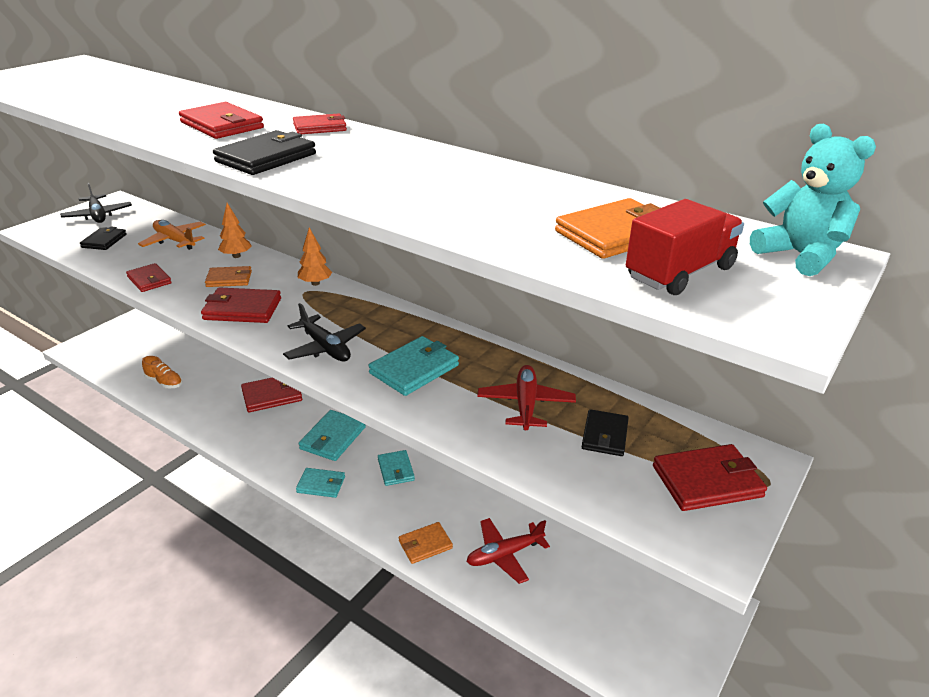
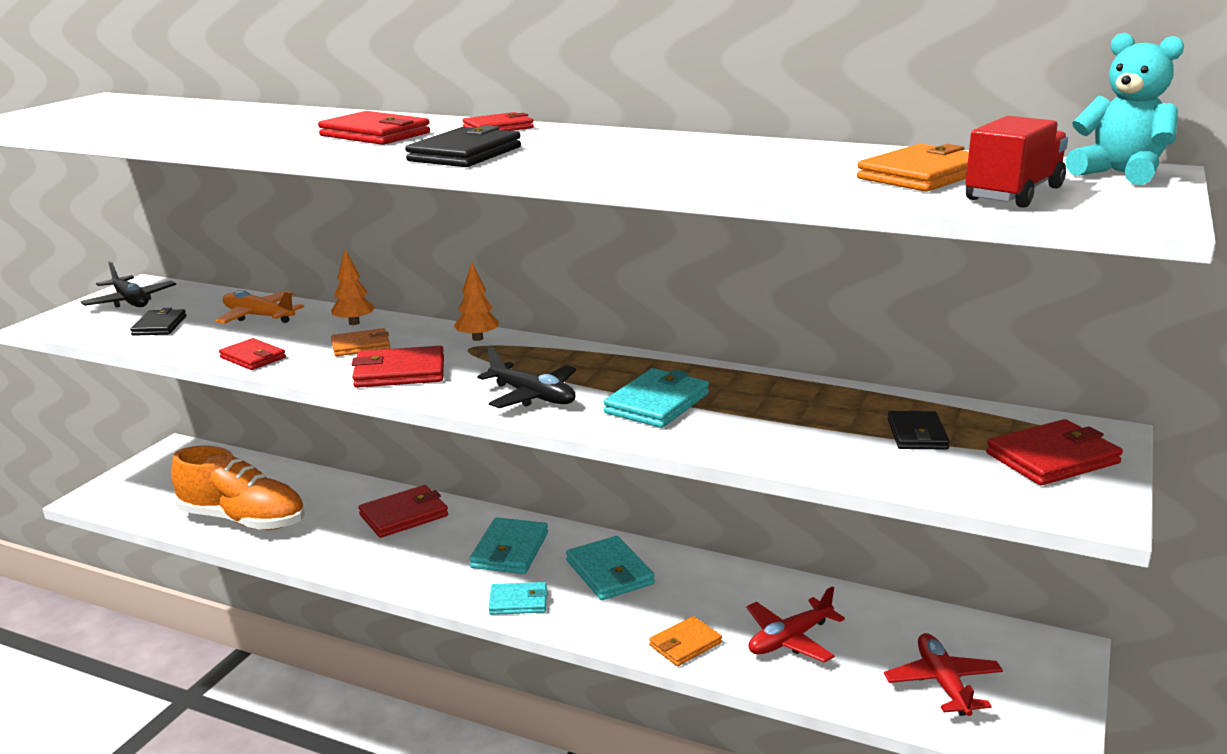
camera: 10 degrees left, 10 degrees down
(164, 382) = (243, 520): orange shoe -> orange shoe, size x2.12
(396, 470) = (610, 572): turquoise wallet -> turquoise wallet, size x1.51
(525, 404) = (810, 419): red plane -> red plane (943, 683)

